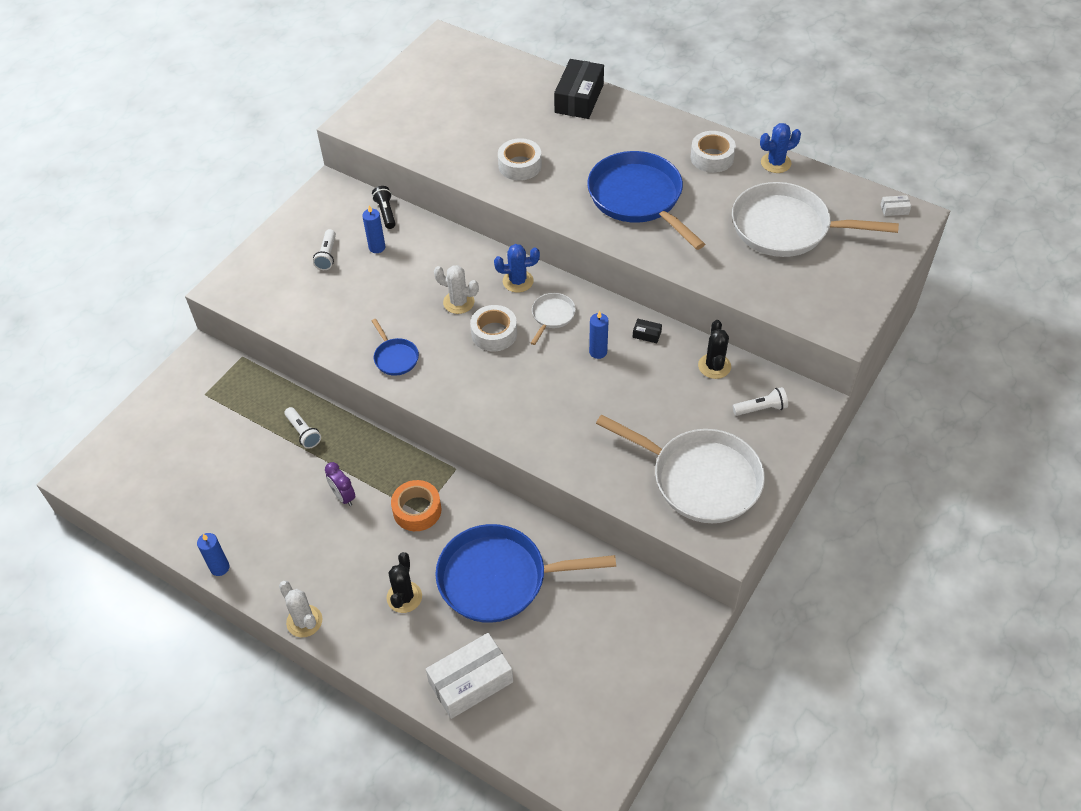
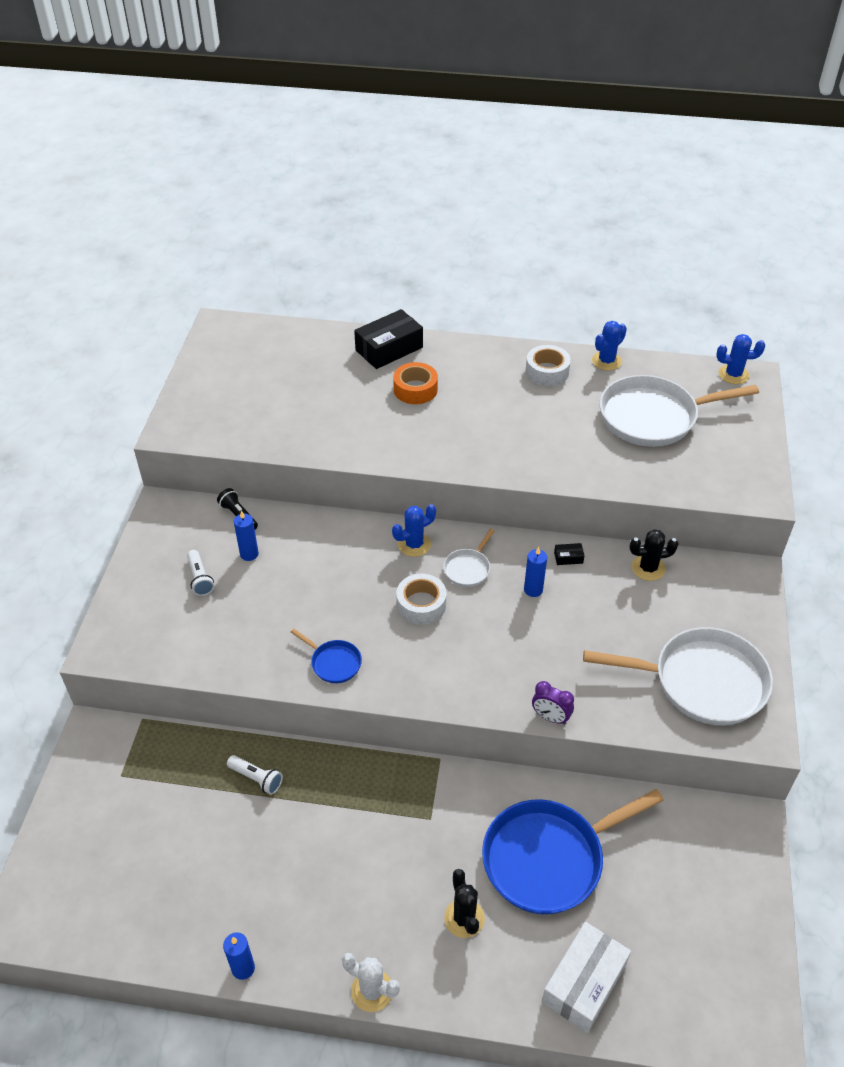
camera: 25 degrees left, 5 degrees down
(343, 496) = (338, 833): purple clock -> purple clock (550, 717)
(417, 510) = (425, 818): orange tape -> orange tape (415, 389)
(458, 302) = (367, 584): white cactus -> none
(520, 165) = (370, 428): white tape -> none
(552, 316) = (468, 568): white pan -> white pan turned 150 degrees counterclockwise
(579, 98) = (389, 349): black box -> black box turned 60 degrees clockwise
(638, 198) = (503, 428): blue pan -> none
(714, 366) = (648, 568): black cactus -> black cactus turned 75 degrees counterclockwise
(761, 408) = (714, 594): white flashlight -> none
(894, 209) = (733, 374): white box -> blue cactus

